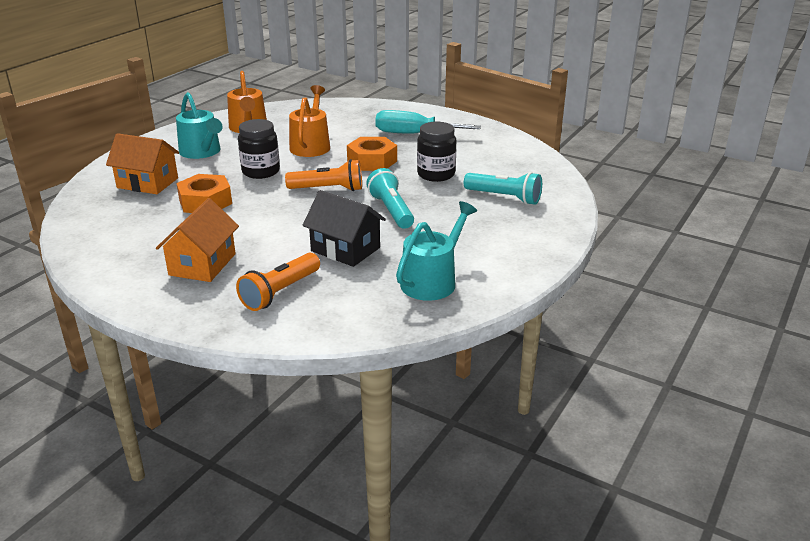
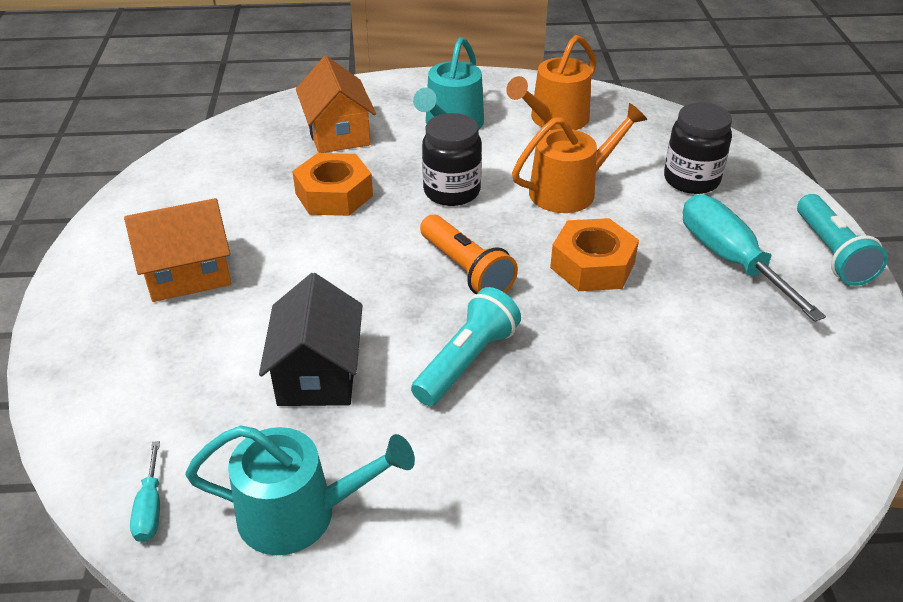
camera: 55 degrees right, 10 degrees up
(280, 292) = (166, 372): orange flashlight -> none
(378, 321) = (150, 508): none -> turquoise screwdriver
(436, 174) = (628, 350): black jar -> black jar (691, 180)
(504, 198) = (641, 471): turquoise flashlight -> turquoise flashlight (831, 253)

